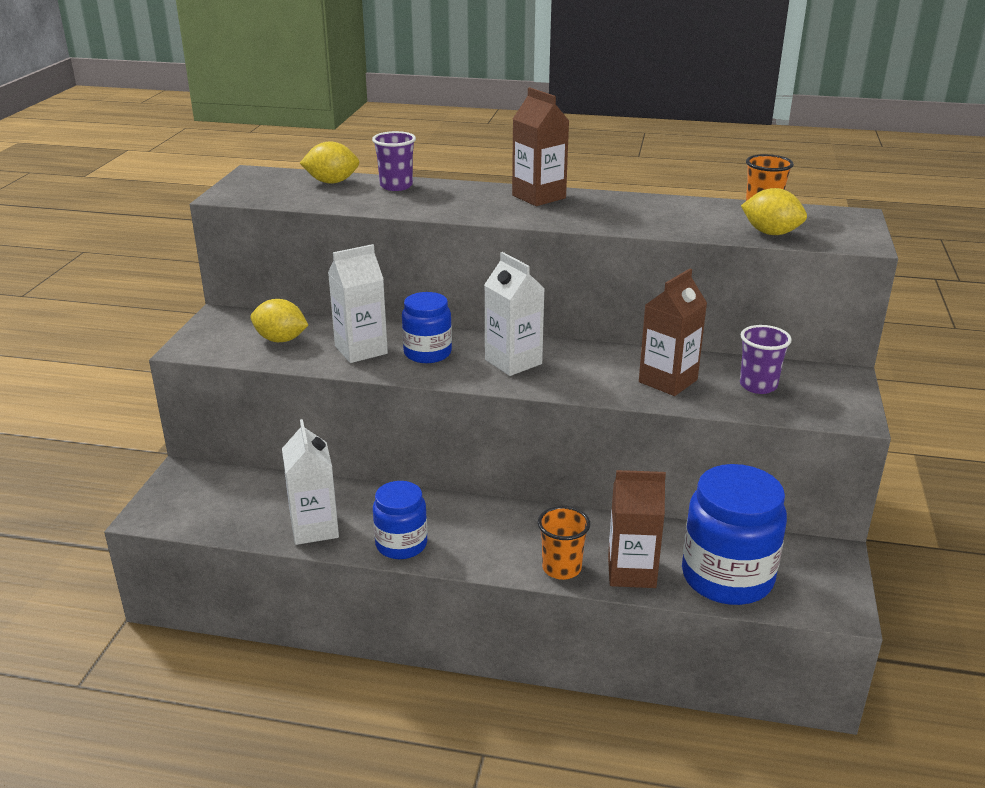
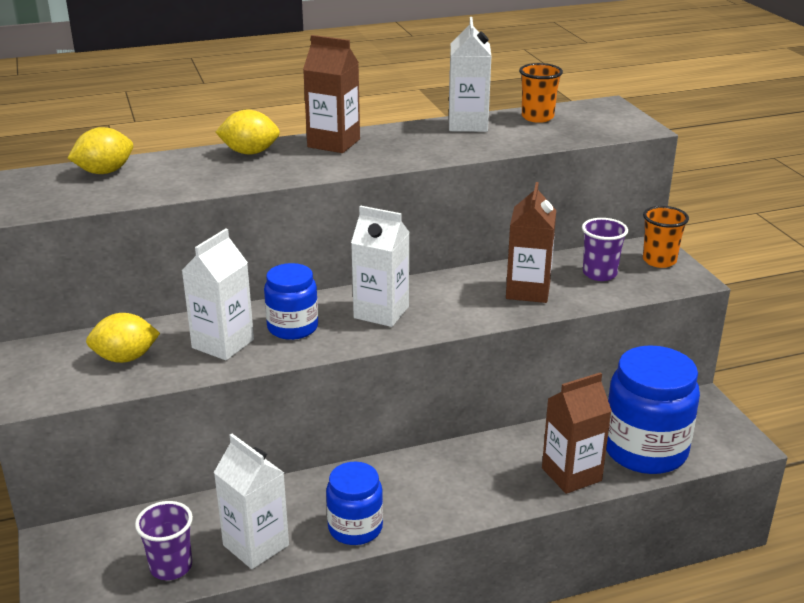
camera: 30 degrees left, 0 degrees up
(396, 186) = (180, 162): purple cup -> purple cup (171, 567)
(561, 568) = (514, 494): orange cup -> orange cup (659, 261)
(683, 205) = (468, 124): none -> white carton
(771, 233) = (566, 135): yellow lemon -> yellow lemon (250, 152)

